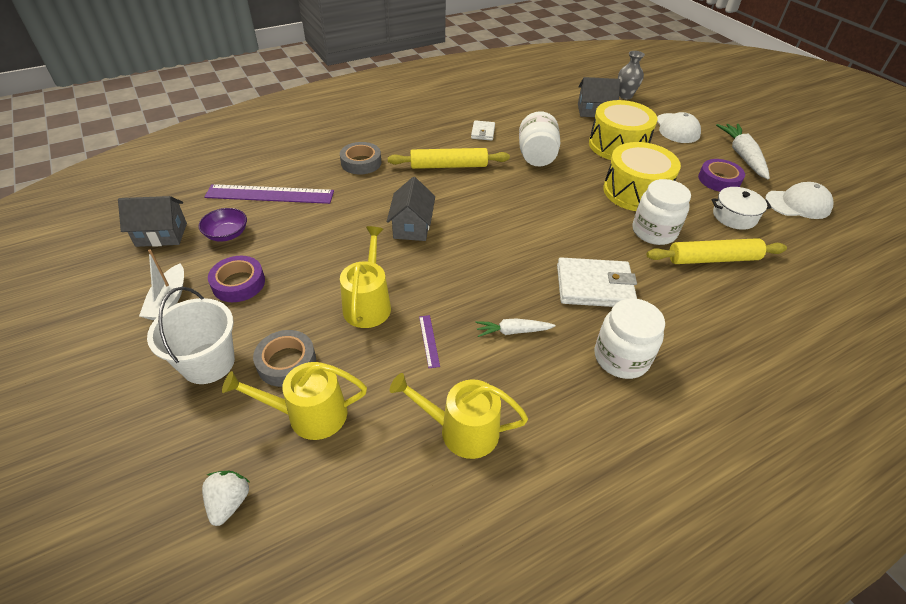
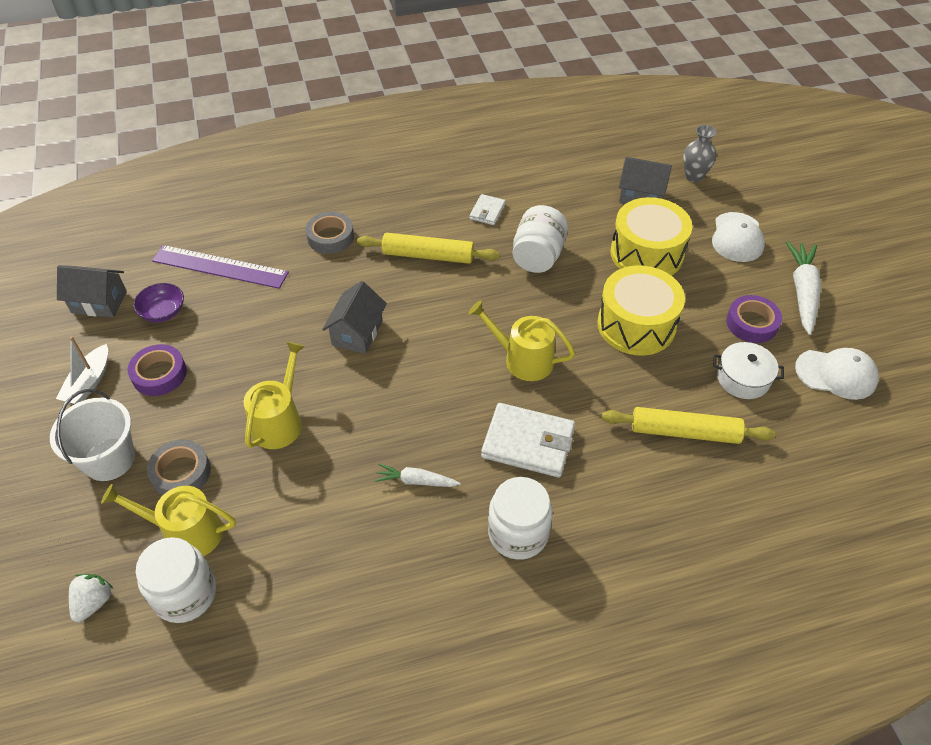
camera: 15 degrees right, 5 degrees up
(429, 341) = (326, 475): purple ruler -> none
(462, 430) = (323, 578): yellow watering can -> yellow watering can (523, 359)
(654, 232) = (631, 384): white jar -> white jar (185, 594)

